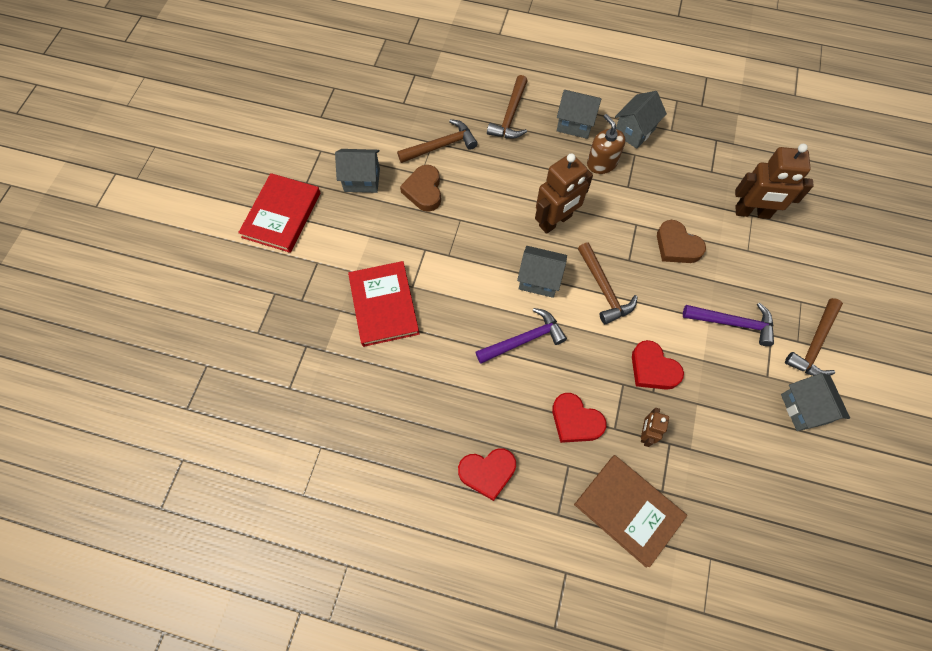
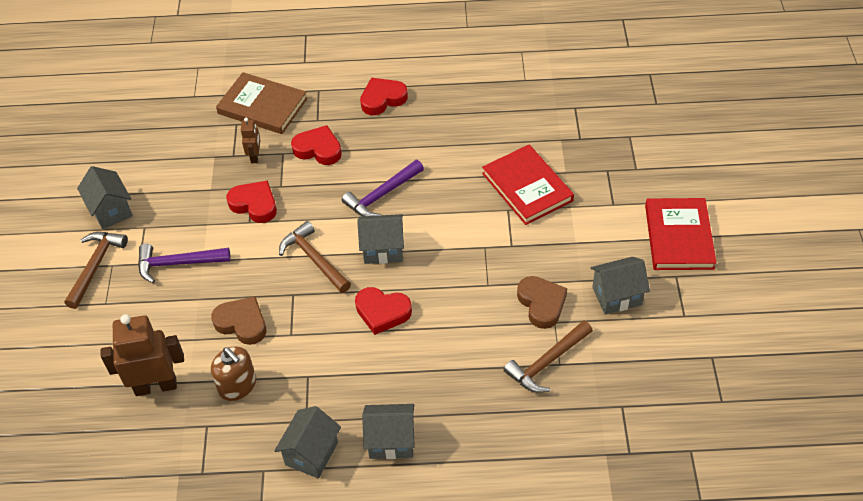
camera: 165 degrees right, 15 degrees down
(510, 115) = (478, 429): brown hammer -> none
(555, 221) = (382, 312): brown robot -> red heart
(602, 163) = (345, 397): brown soap dispenser -> brown soap dispenser (237, 385)

